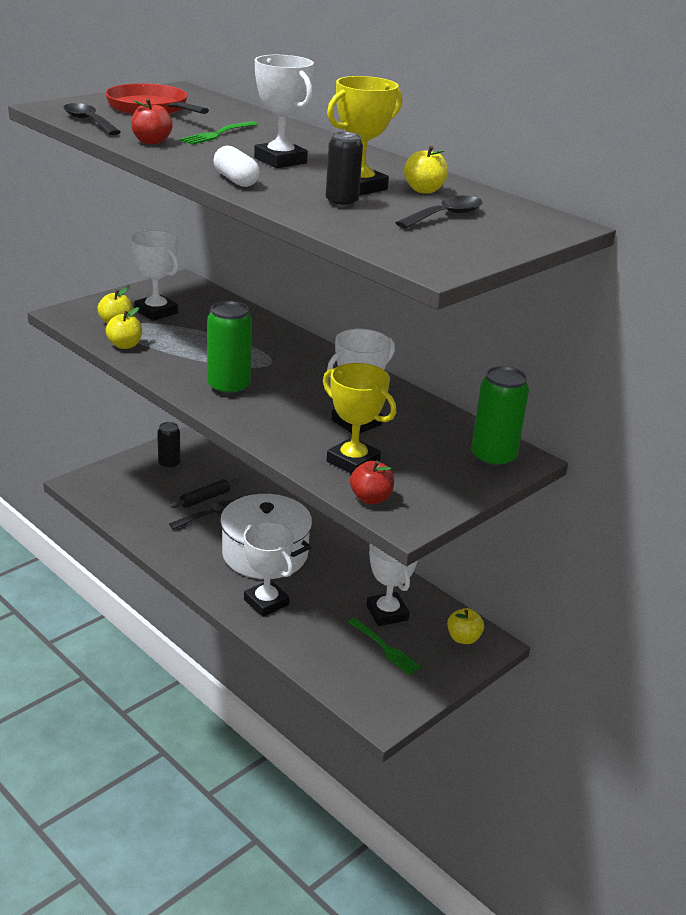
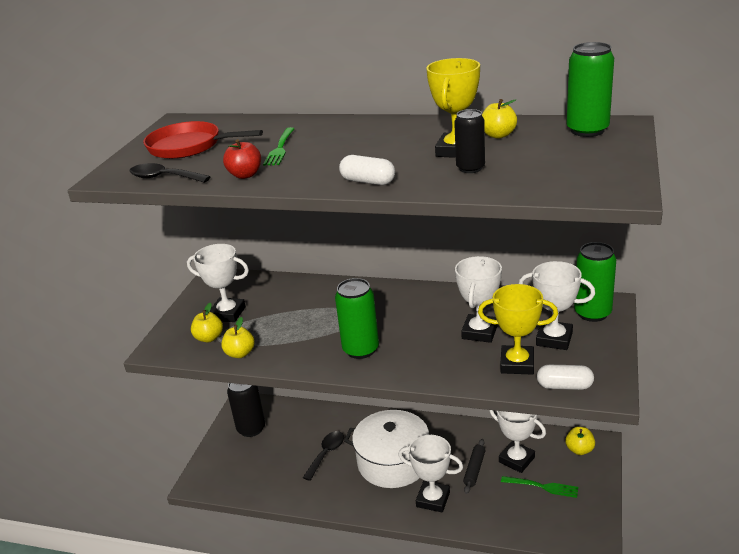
camera: 25 degrees left, 0 degrees up
(169, 464) = (251, 428): black can -> black can, size x1.55
(205, 498) = (306, 442): black rolling pin -> black rolling pin (474, 469)
(280, 160) = (365, 152): white trophy -> white trophy (554, 339)
(371, 498) = (564, 386): red apple -> white capsule
(445, 216) = (549, 149): black spoon -> none
(517, 216) = (587, 130): none -> green can

